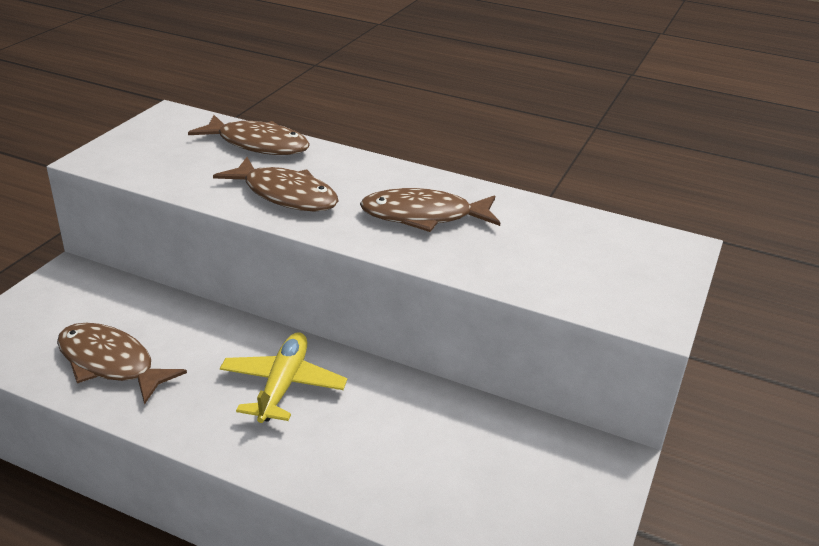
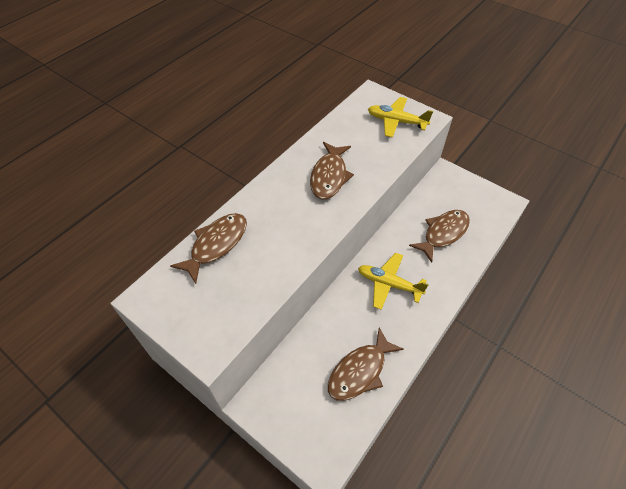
camera: 75 degrees left, 20 degrees up
(285, 195) = (292, 236): brown fish -> brown fish (443, 233)
(612, 278) = (396, 122): none -> yellow plane

